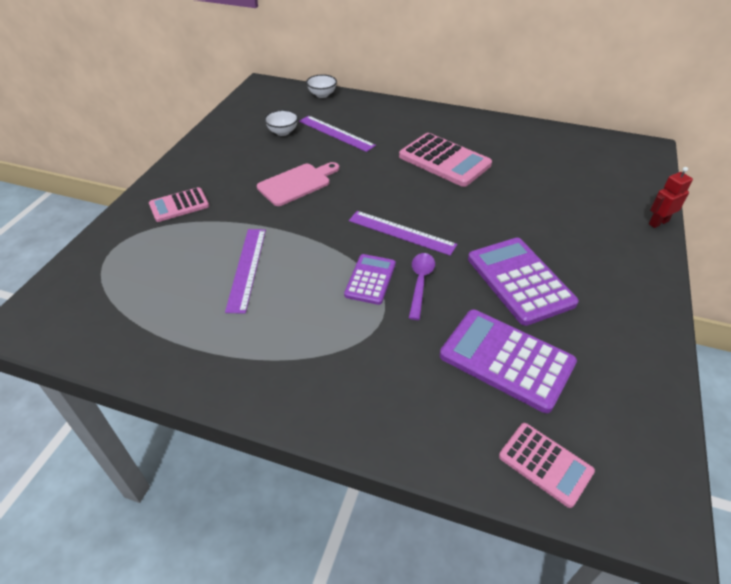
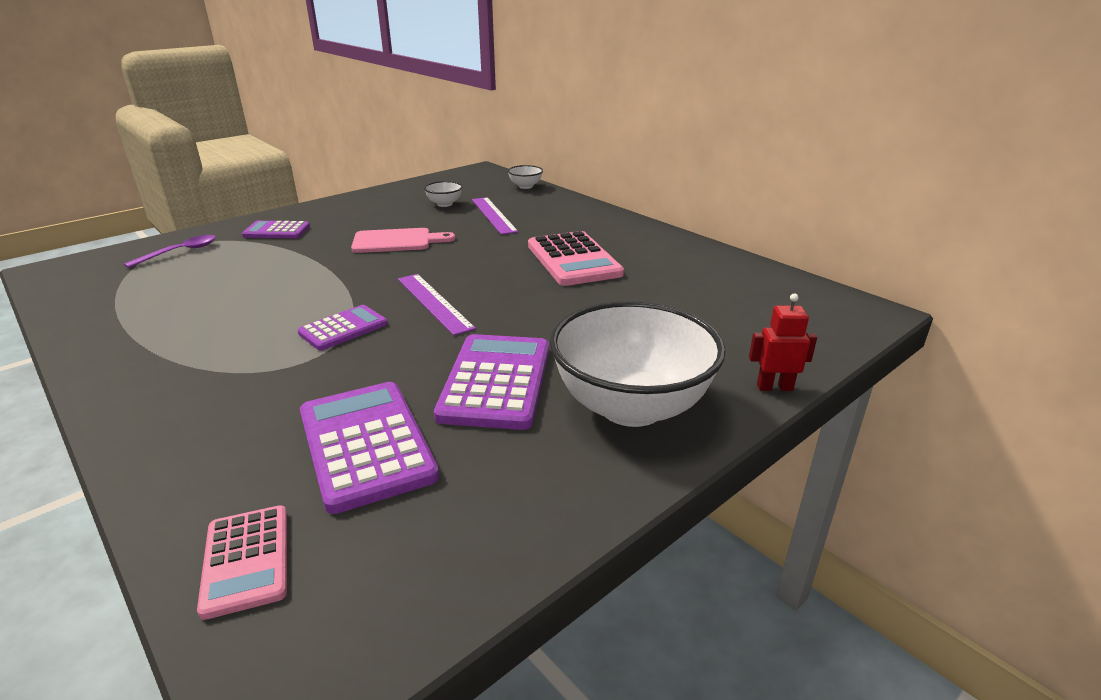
camera: 30 degrees right, 15 degrees down
(179, 205) = (276, 231): pink calculator -> purple calculator
(246, 268) = (254, 287): purple ruler -> none
(420, 283) = (386, 347): purple spoon -> purple spoon (180, 252)
(608, 266) = (631, 406): none -> white bowl

